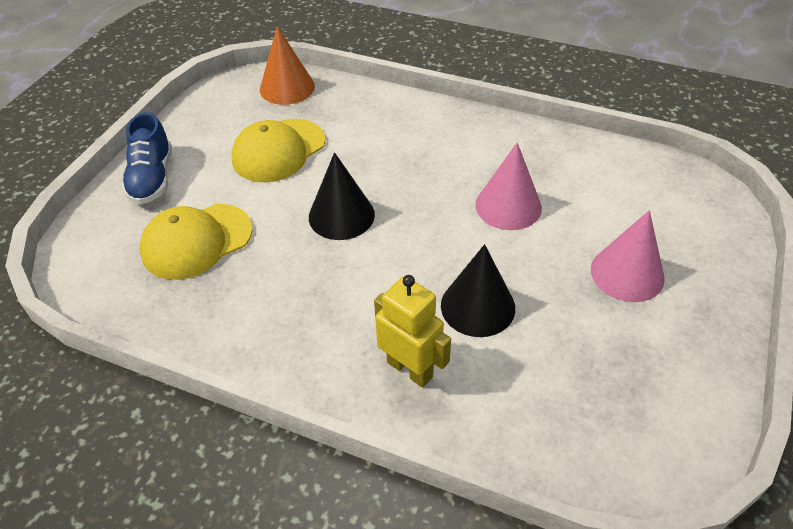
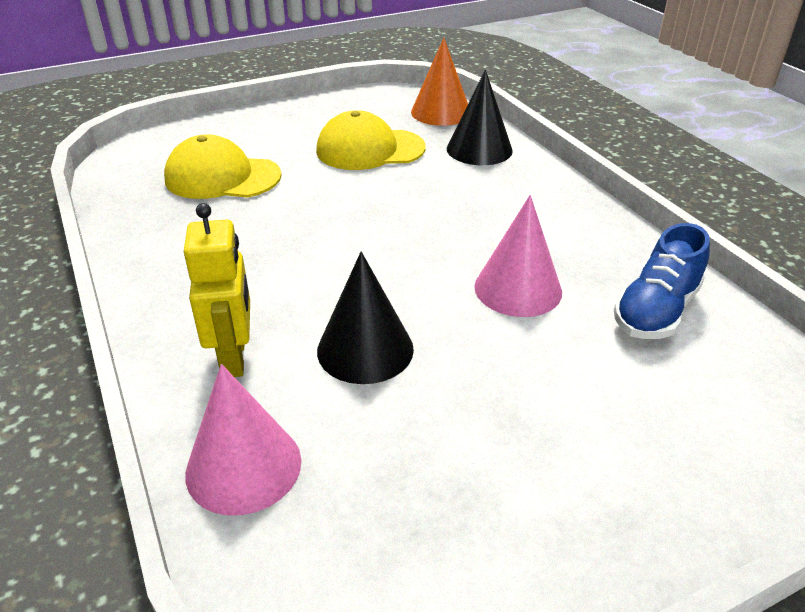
camera: 40 degrees right, 10 degrees down
(152, 178) = (254, 126): blue shoe -> blue shoe (656, 311)
(341, 215) = (351, 216): black cone -> black cone (479, 149)
(627, 273) = (569, 422): pink cone -> pink cone (243, 466)

